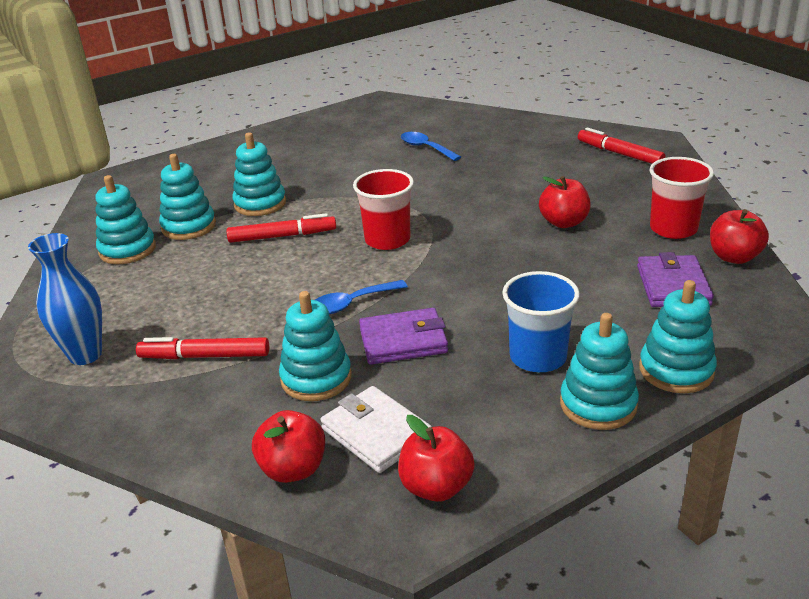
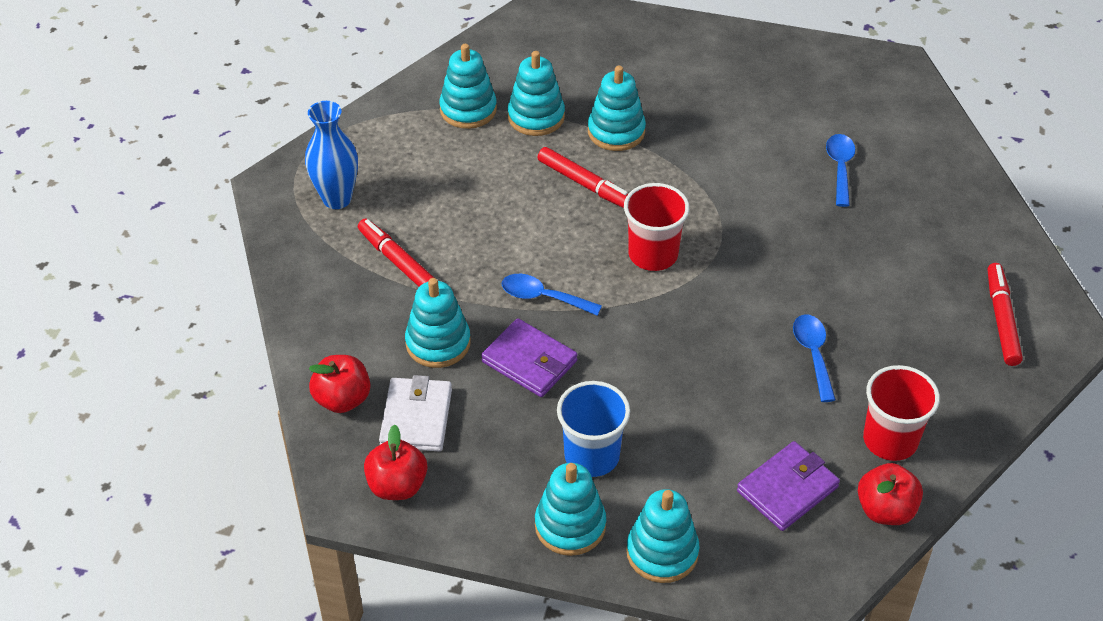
camera: 45 degrees right, 15 degrees up
(563, 222) = (813, 354): red apple -> blue spoon

